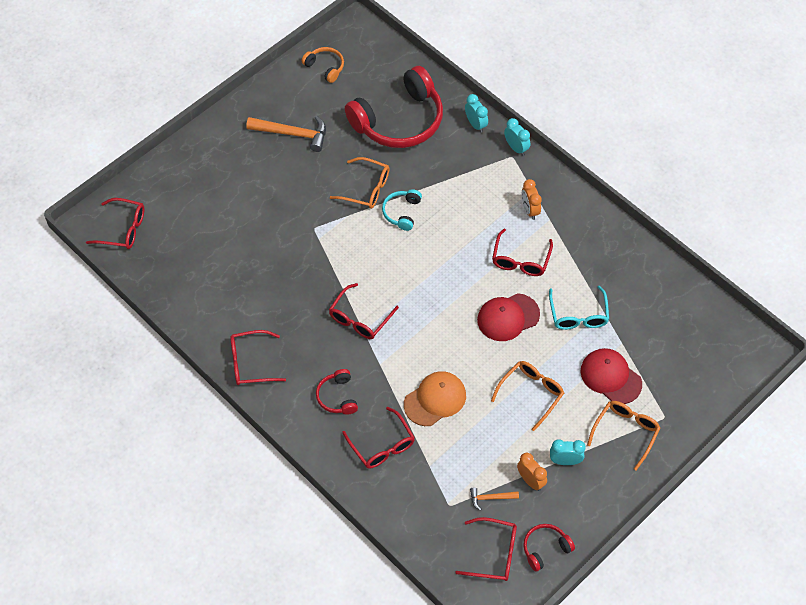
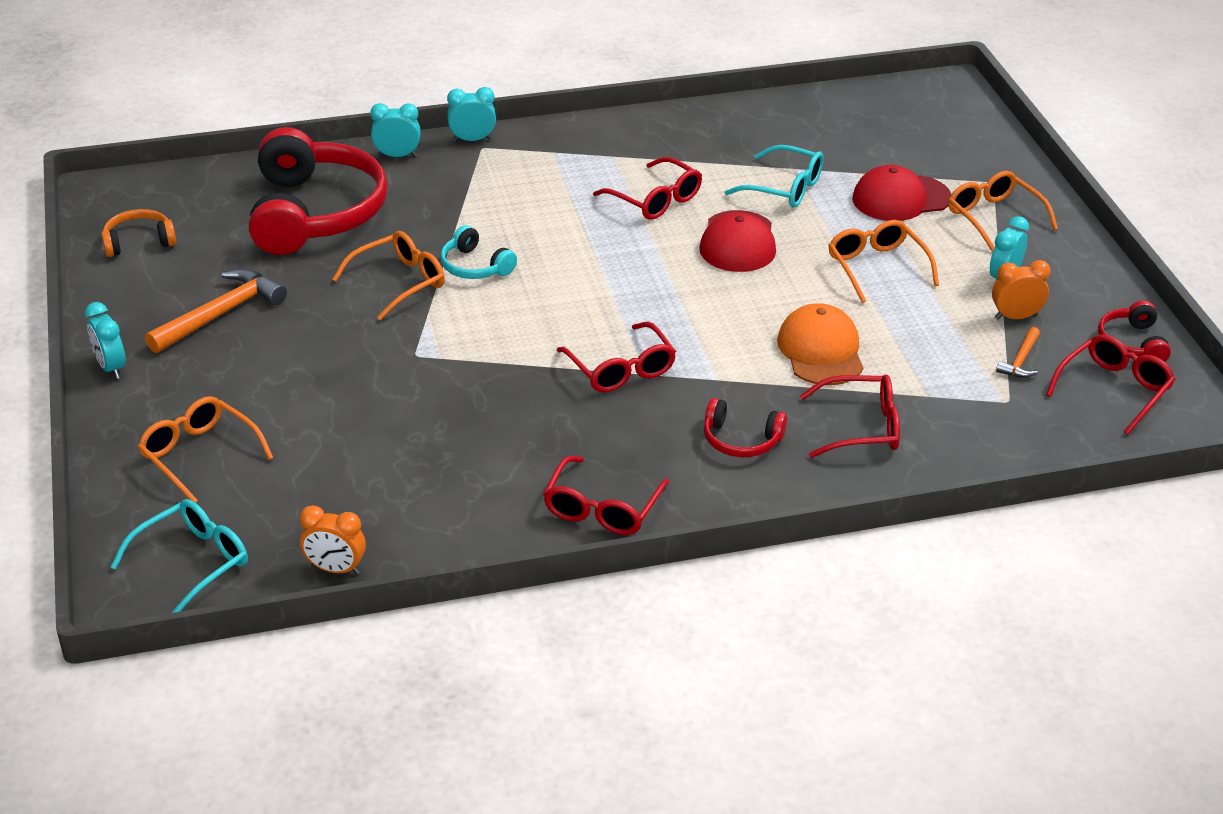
camera: 60 degrees left, 20 degrees down
(123, 229) = (193, 562): red glasses -> turquoise glasses
(190, 189) = (199, 455): none -> orange glasses
(227, 118) = (111, 367): none -> turquoise clock
(530, 210) = (583, 165): orange clock -> orange clock (336, 569)

